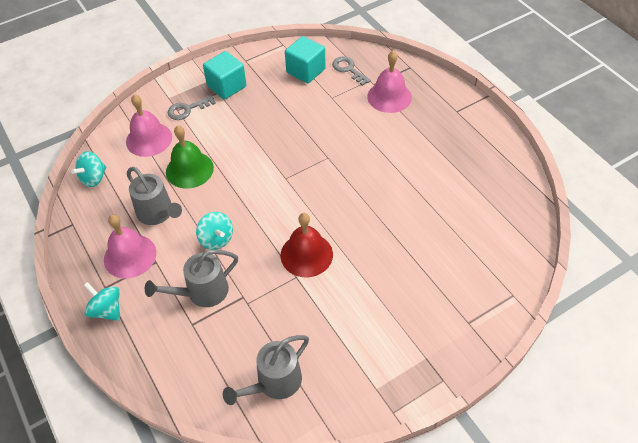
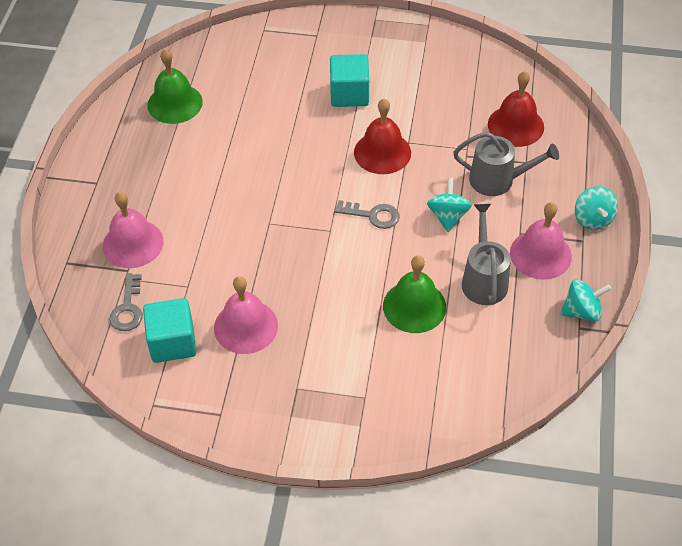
camera: 140 degrees left, 0 degrees up
(93, 178) = (524, 369): turquoise spinning top -> turquoise spinning top (581, 311)
(149, 139) = (428, 378): pink bell -> pink bell (246, 326)
(187, 109) = (353, 389): grey key -> grey key (372, 215)
(225, 354) = (515, 125): none -> red bell
(227, 86) = (279, 389): turquoise cube -> turquoise cube (349, 94)
(274, 382) = (494, 86): grey watering can -> none
(486, 188) = (175, 103): none -> green bell

